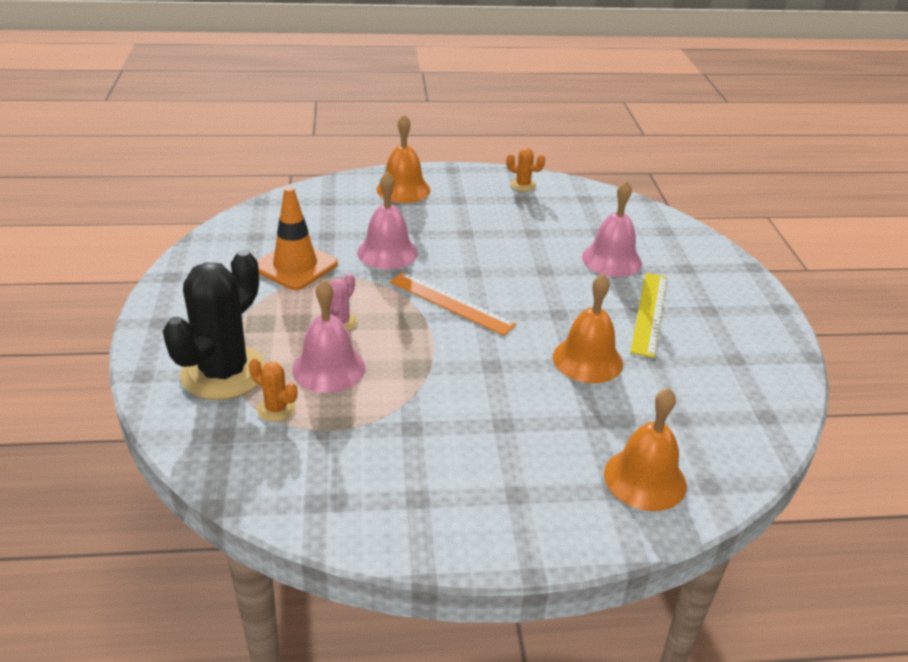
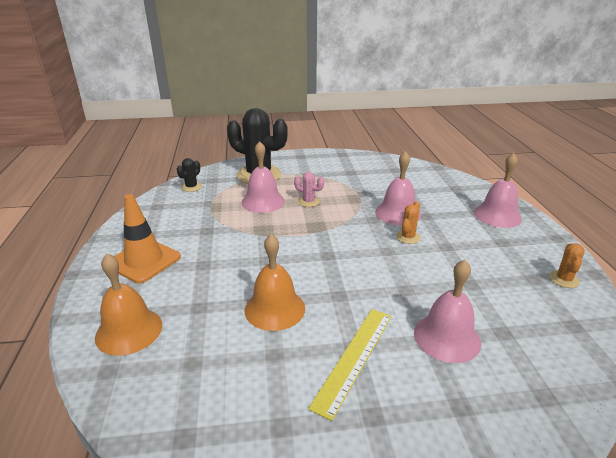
camera: 90 degrees right, 5 degrees down
(247, 461) = (191, 187): none -> black cactus
(276, 409) = (229, 190): orange cactus -> orange cactus (408, 237)
(295, 266) = (366, 184): orange traffic cone -> orange traffic cone (144, 261)
(403, 189) = (497, 215): orange bell -> pink bell
(451, 303) = (340, 241): orange ruler -> none
(649, 313) = (354, 358): yellow ruler -> yellow ruler turned 75 degrees counterclockwise

